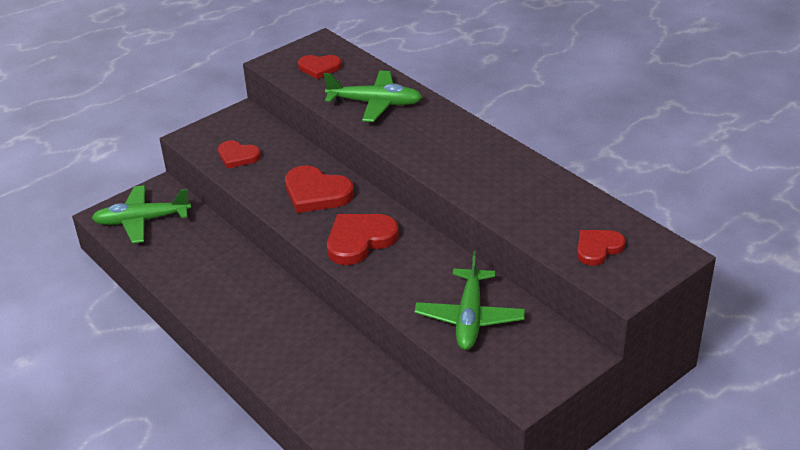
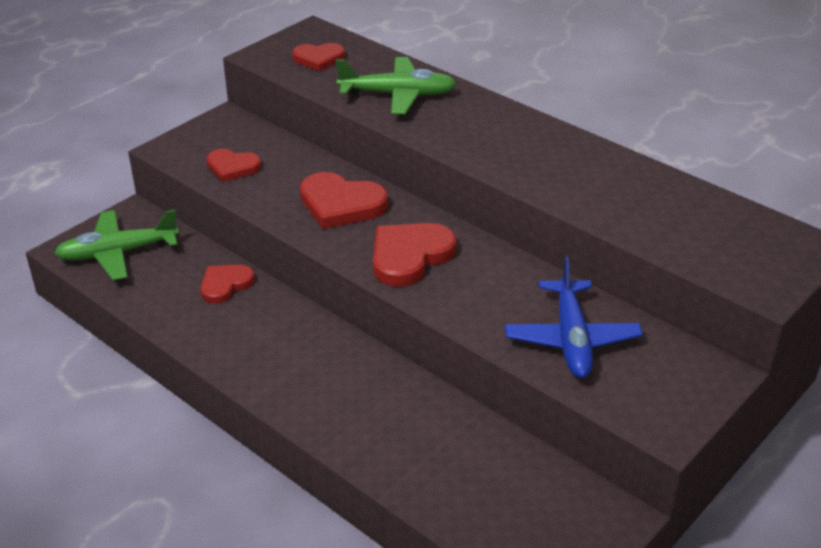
camera: 10 degrees left, 0 degrees up
(469, 318) = (571, 339): green plane -> blue plane
(598, 248) = (718, 244): red heart -> red heart (225, 285)

